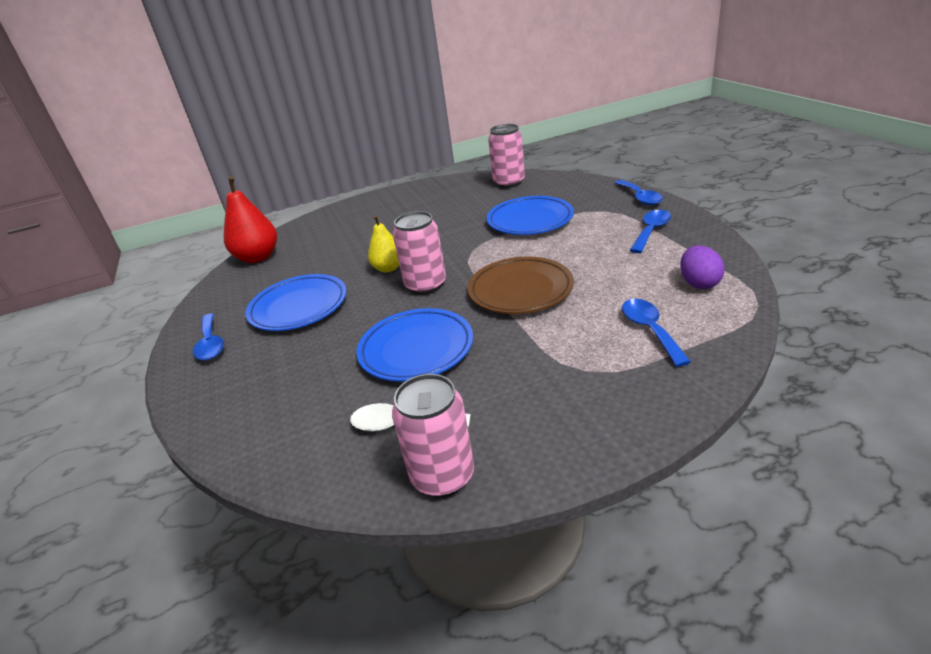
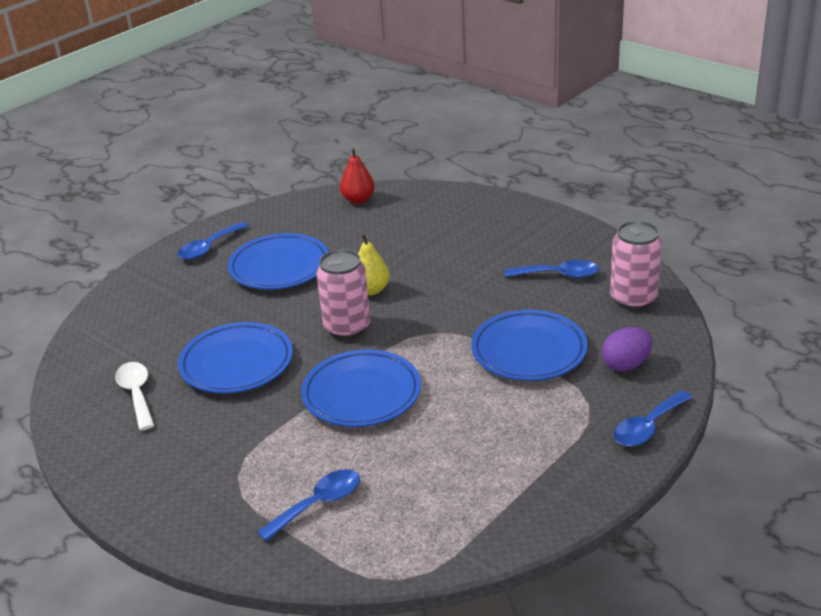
camera: 60 degrees right, 0 degrees up
(258, 257) = (358, 200): red pear -> red pear, size x0.63
(443, 476) = (85, 437): pink can -> none
(520, 290) = (361, 394): brown plate -> blue plate
(651, 231) = (546, 459): blue spoon -> blue spoon (558, 275)
(699, 283) = (429, 524): purple egg -> purple egg (626, 365)

